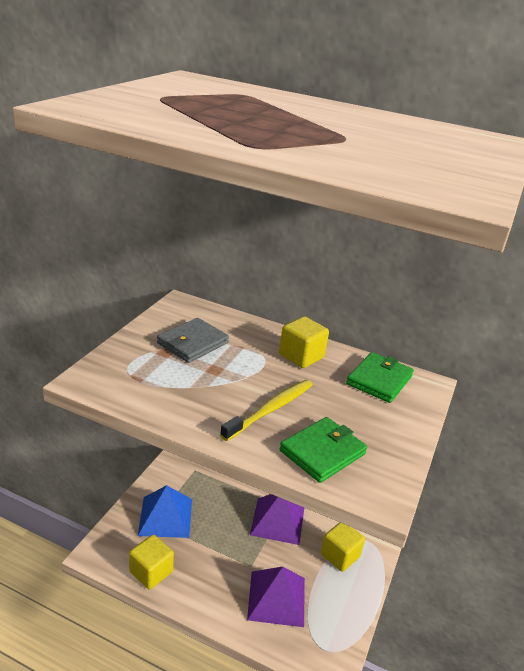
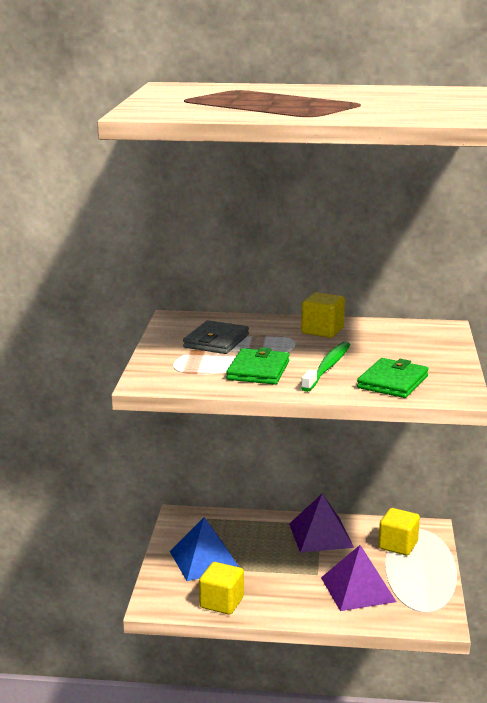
camera: 15 degrees left, 10 degrees down
(271, 409) = (327, 367): yellow toothbrush -> green toothbrush
(379, 380) = (403, 332): green wallet -> green wallet (258, 370)

